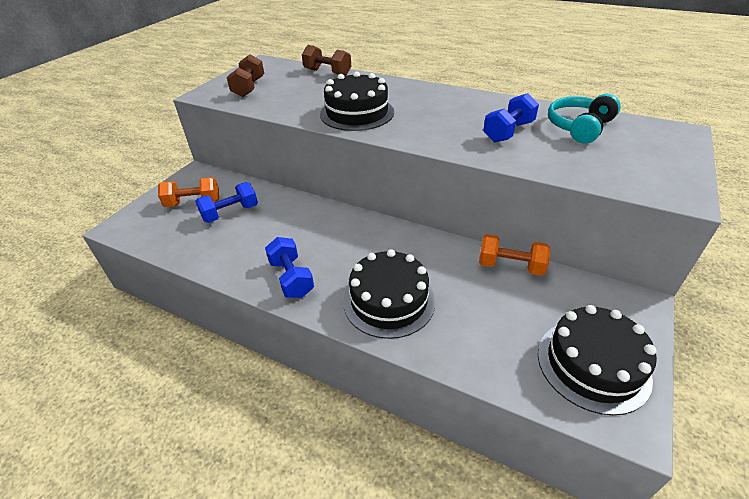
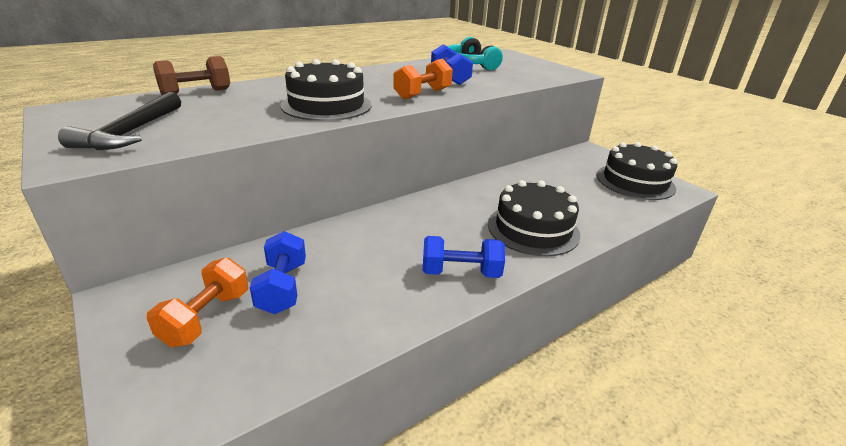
camera: 65 degrees left, 10 degrees down
(249, 88) = (130, 132): brown dumbbell -> black hammer
(510, 266) = (528, 170): orange dumbbell -> orange dumbbell (422, 94)

